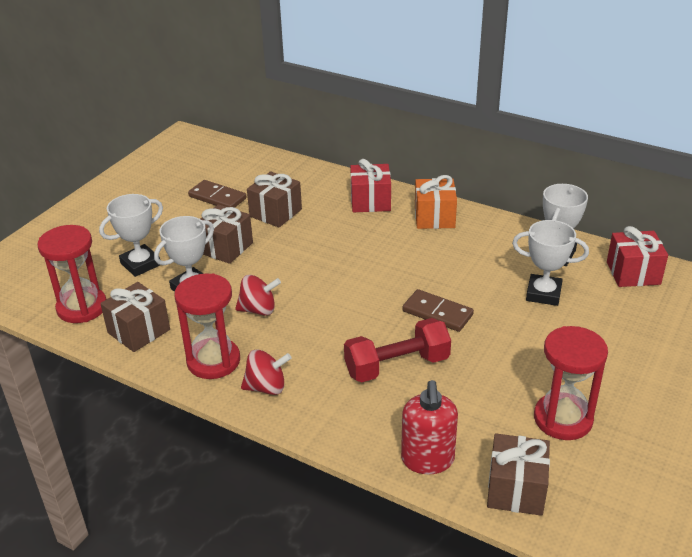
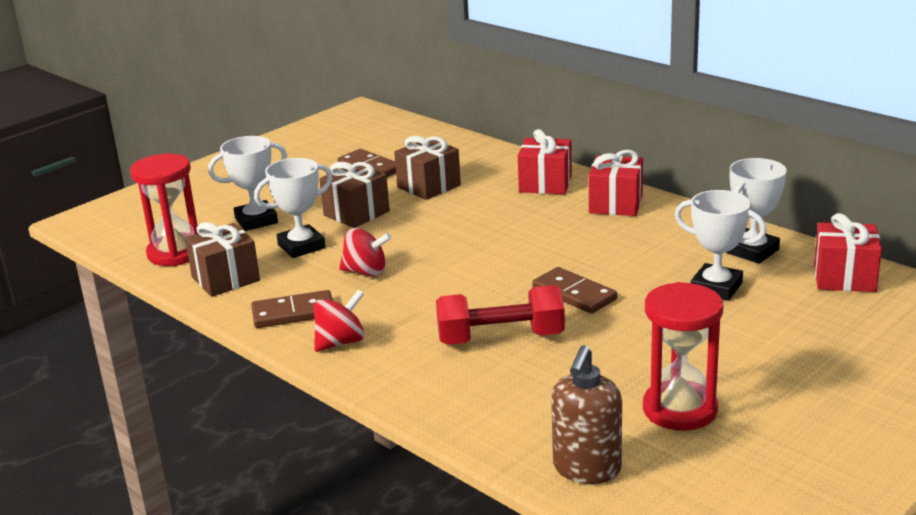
camera: 15 degrees right, 10 degrees down
(213, 361) = (293, 313): red hourglass -> brown domino
(266, 387) = (341, 342): red spinning top -> red spinning top turned 45 degrees counterclockwise
(427, 460) = (493, 429): red soap dispenser -> none
(434, 217) = (615, 204): orange gift -> red gift
(516, 489) = (586, 469): brown gift -> brown soap dispenser

